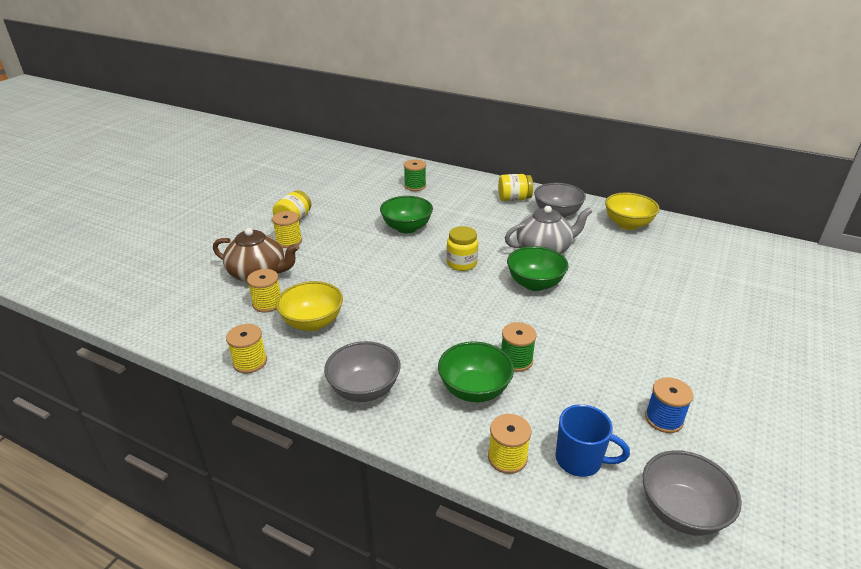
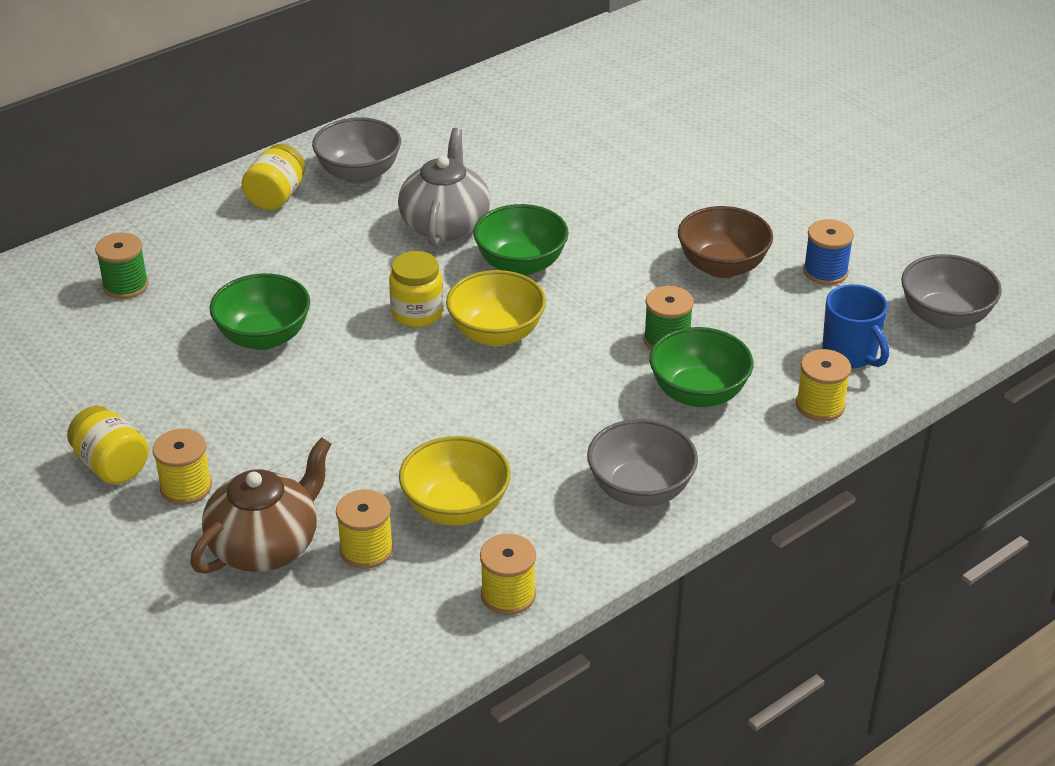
camera: 65 degrees left, 5 degrees up
(580, 460) = (850, 354): blue mug -> blue mug turned 105 degrees clockwise
(615, 364) = (722, 266): none -> brown bowl
(627, 224) = (444, 126): yellow bowl -> yellow bowl (496, 334)

